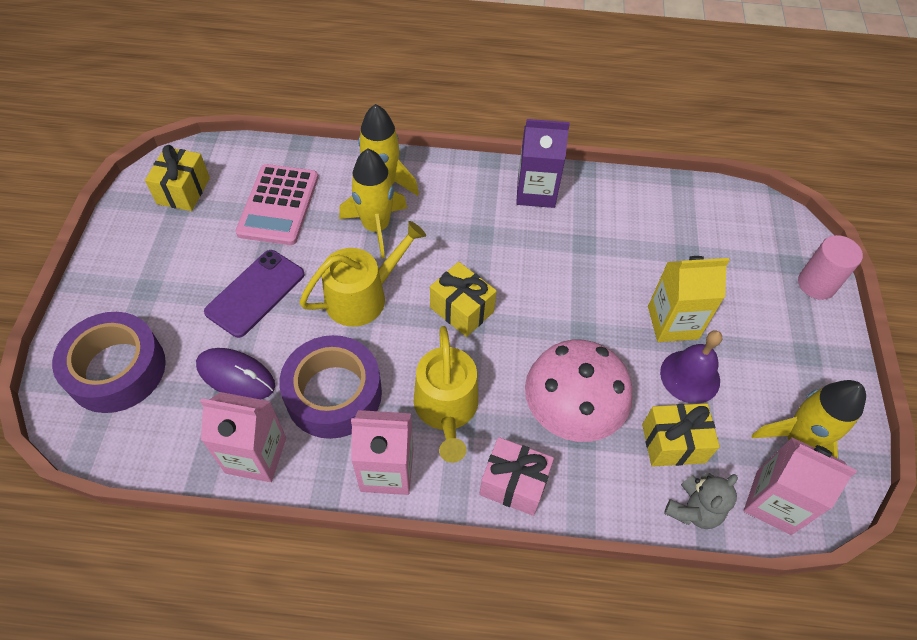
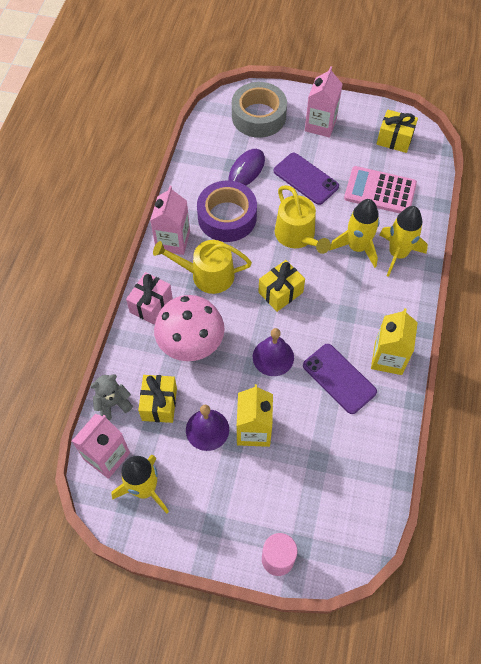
camera: 100 degrees right, 5 degrees up
(116, 369) = (258, 116): purple tape -> grey tape
(256, 455) = (194, 180): pink carton -> pink carton (320, 125)
(536, 192) = (388, 358): purple carton -> yellow carton
(564, 310) = (273, 357): none -> purple bell
(576, 238) = (339, 378): none -> purple phone
(693, 510) = (113, 404): grey teddy bear -> grey teddy bear turned 105 degrees clockwise

